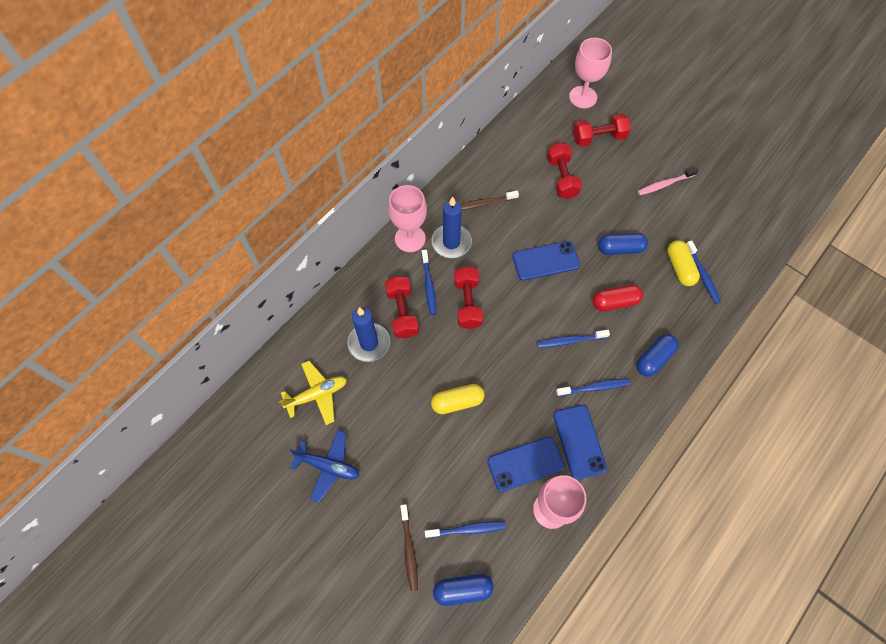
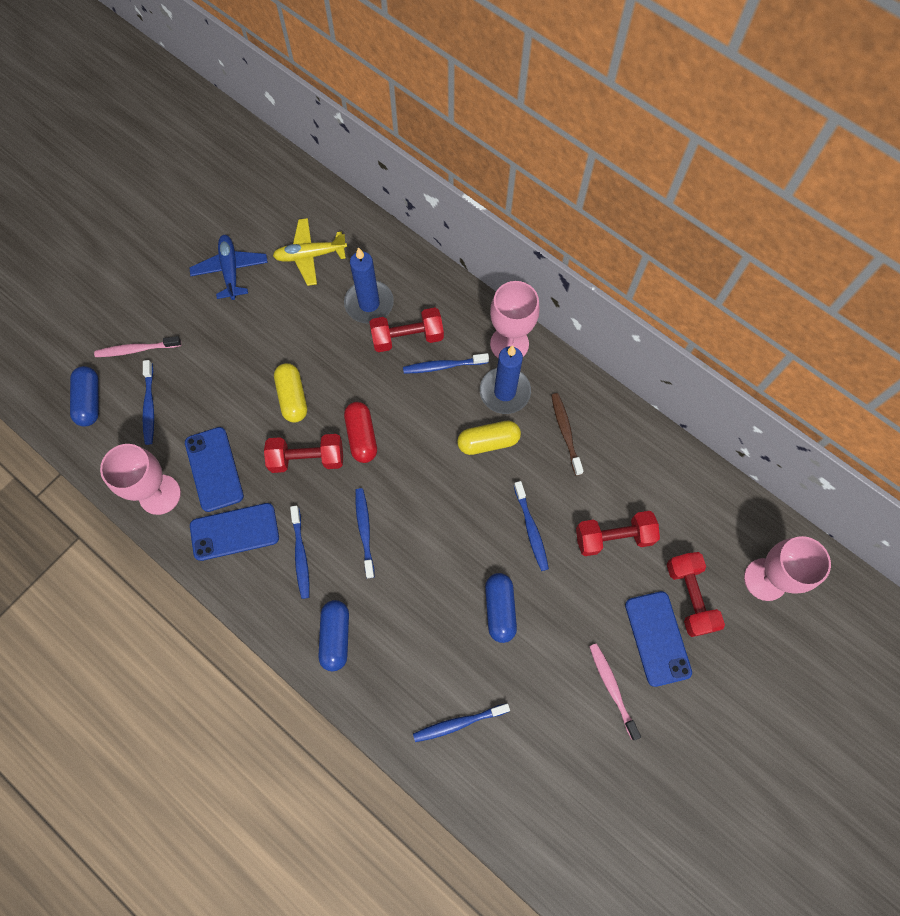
camera: 90 degrees right, 5 degrees up
(317, 395) = (310, 255): yellow plane -> yellow plane turned 105 degrees clockwise
(328, 466) = (230, 270): blue plane -> blue plane turned 150 degrees clockwise
(409, 549) = (136, 349): brown toothbrush -> pink toothbrush
(467, 303) = (418, 410): red dumbbell -> red dumbbell (307, 458)
(545, 261) = (479, 507): blue phone -> blue phone (657, 638)
(560, 228) = (531, 529): none -> blue toothbrush
(615, 302) = (418, 593): red capsule -> red capsule (361, 436)
(654, 358) = (335, 636): blue capsule -> blue capsule turned 45 degrees clockwise
(679, 268) = (470, 691): yellow capsule -> yellow capsule (488, 442)

